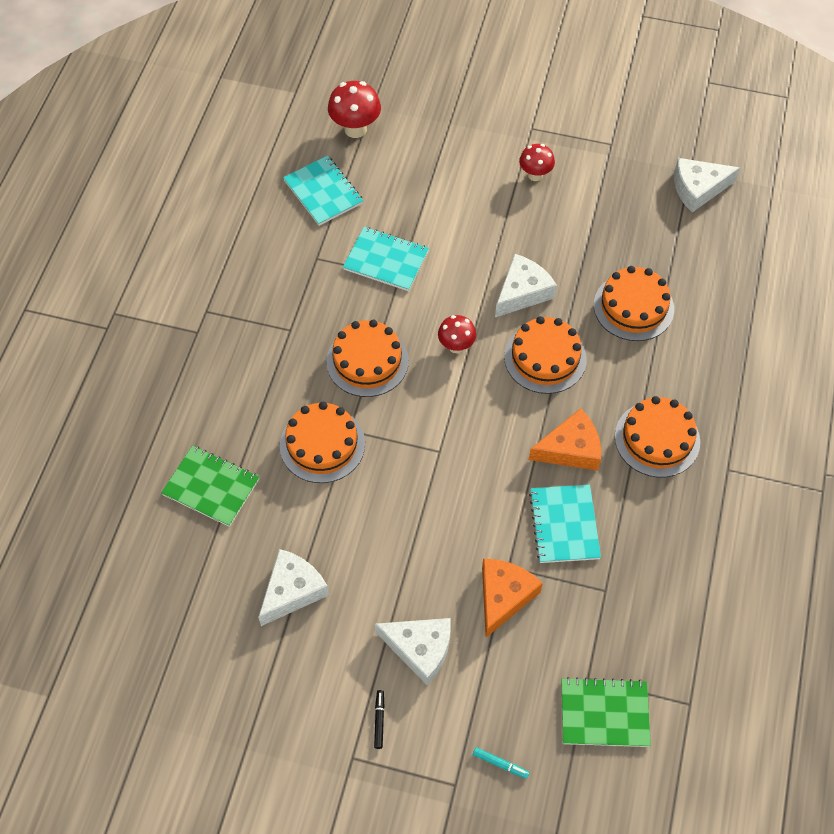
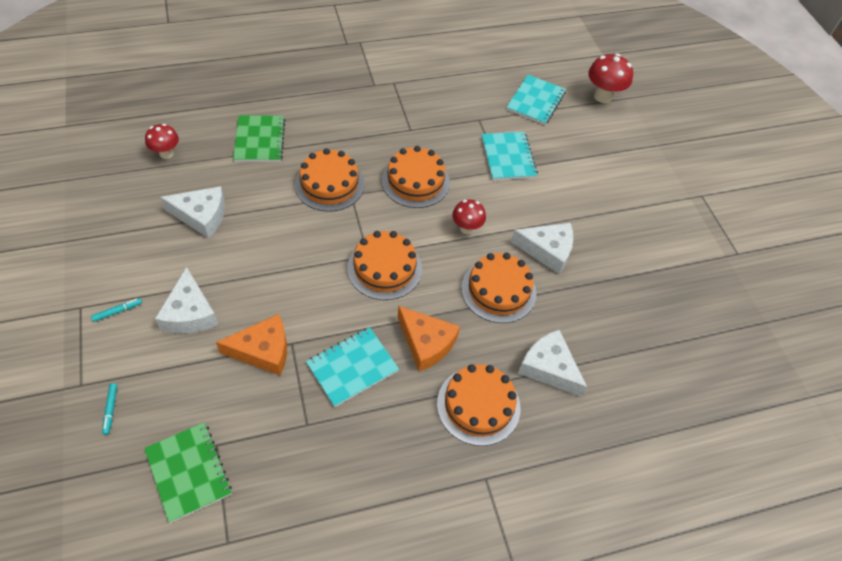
camera: 55 degrees right, 5 degrees down
(379, 720) = (118, 311): black marker -> turquoise marker
(535, 175) = (661, 215): red mushroom -> red mushroom (166, 153)
(633, 307) = (595, 334): orange cake -> orange cake (384, 268)
(698, 188) = (754, 335): white cheese -> white cheese (548, 367)

